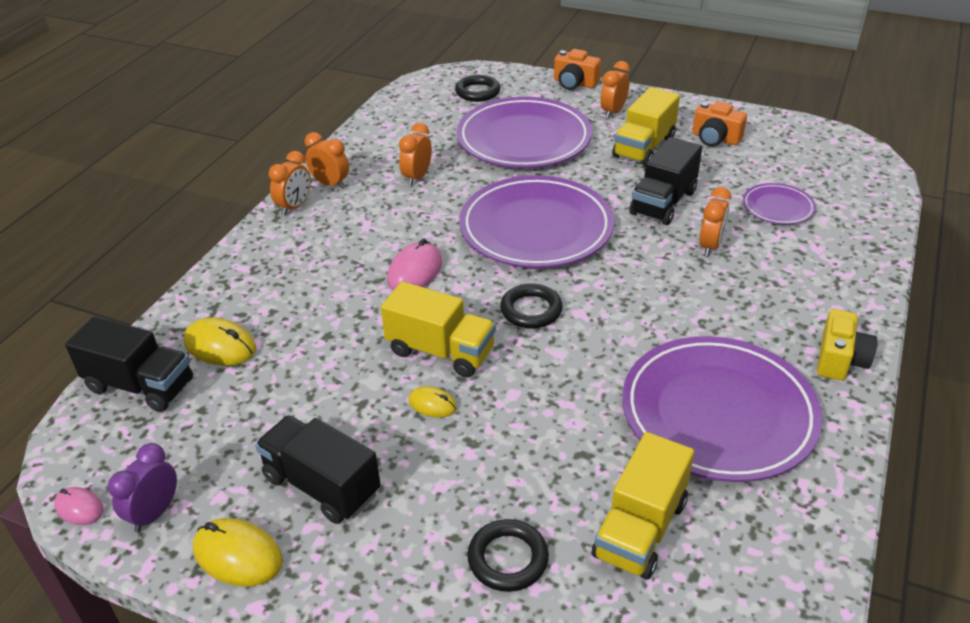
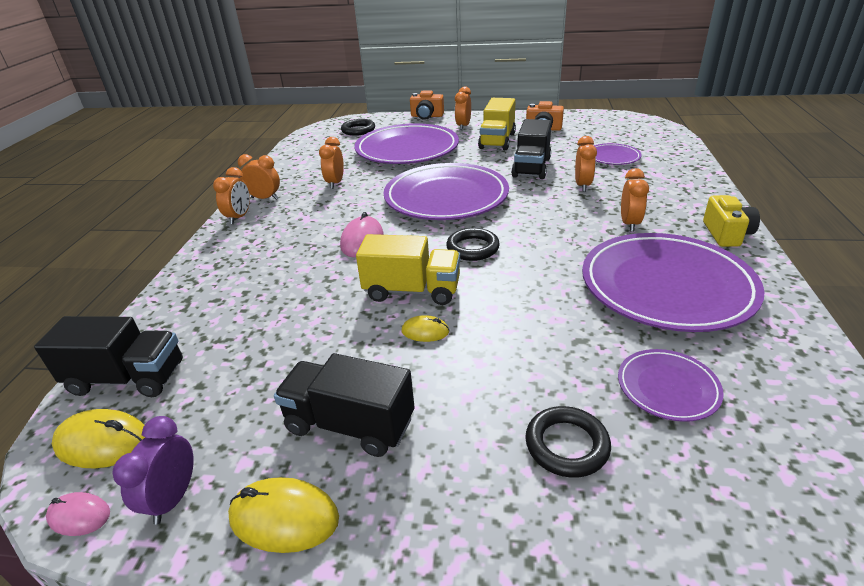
camera: 15 degrees left, 5 degrees down
(220, 346) = (203, 328): yellow mouse -> yellow mouse (103, 442)
(640, 529) = (667, 388): yellow truck -> purple plate
(731, 318) = (629, 224): none -> orange clock

